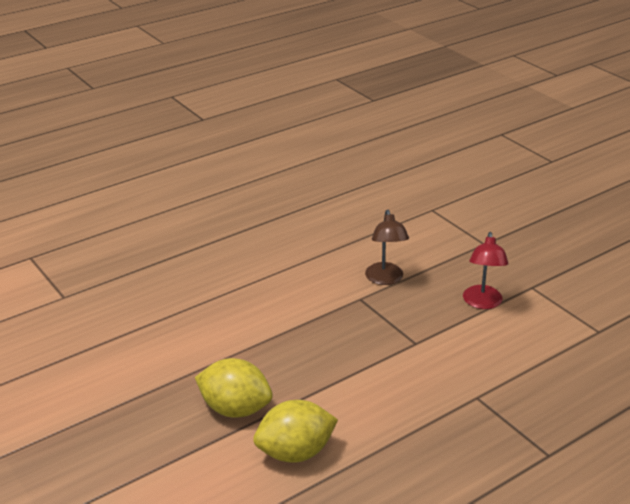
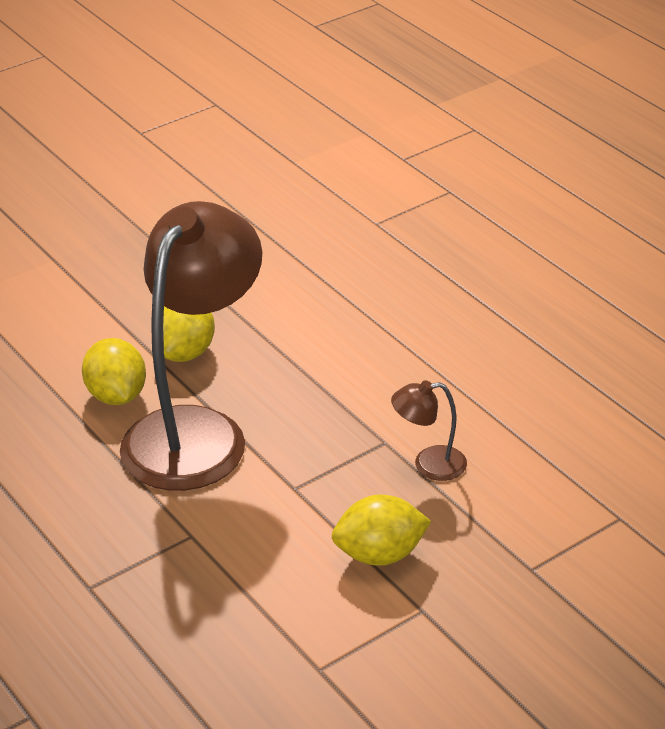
camera: 90 degrees right, 5 degrees up
(348, 398) = (196, 431): none -> brown lamp
(482, 303) = (380, 554): red lamp -> yellow lemon

